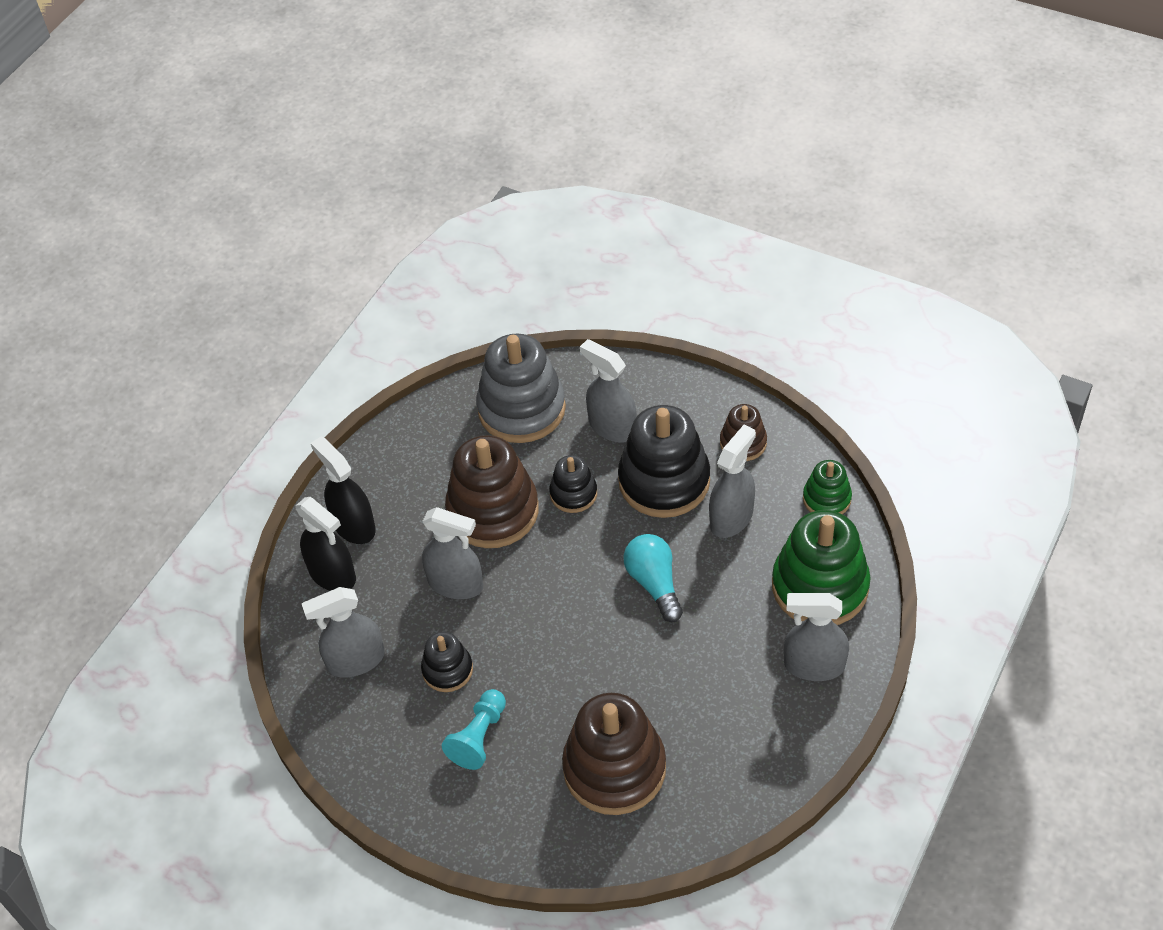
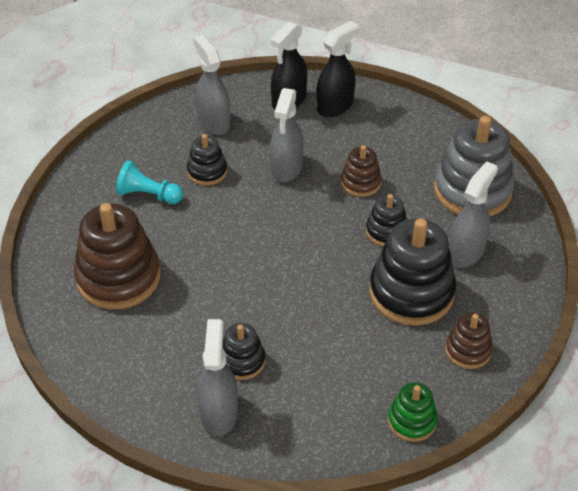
camera: 80 degrees right, 5 degrees down
(493, 511) = (360, 182): brown stacking toy -> brown stacking toy, size x0.52
(654, 583) = (298, 292): turquoise light bulb -> none
(731, 518) = (377, 344): grey spray bottle -> none
(746, 642) = (242, 361): none -> black stacking toy
(820, 586) = (306, 416): green stacking toy -> none

